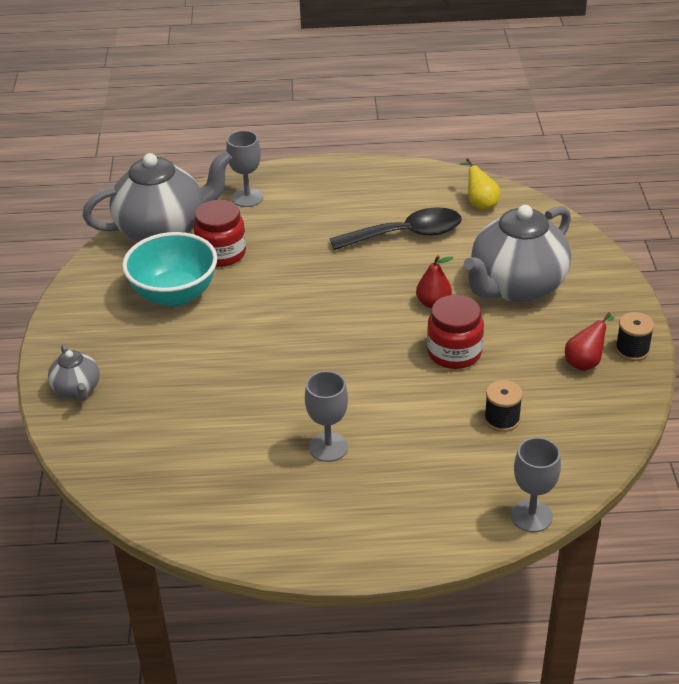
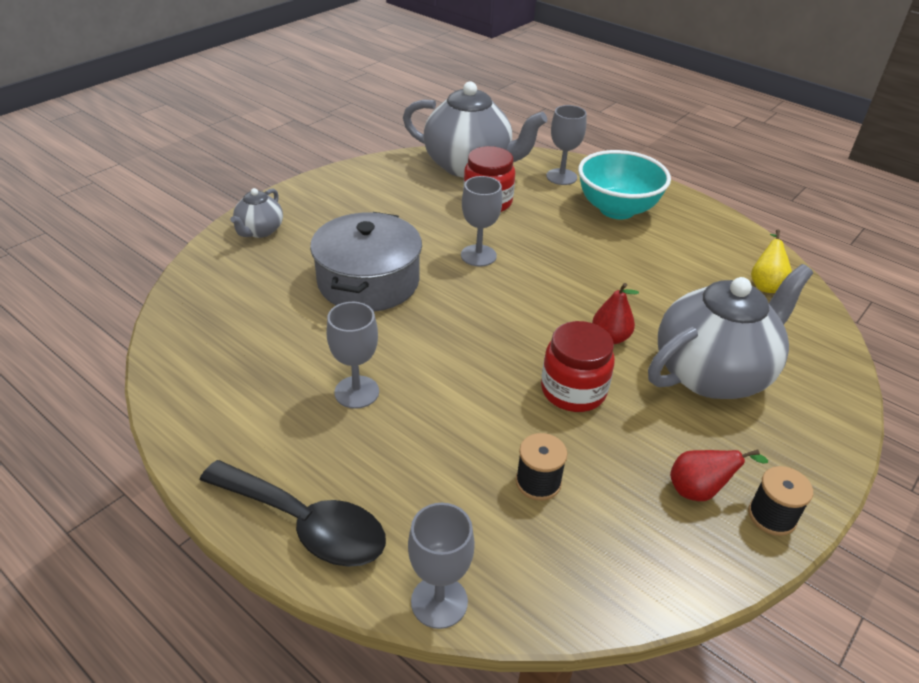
camera: 40 degrees right, 0 degrees up
(174, 295) = (414, 210): turquoise bowl -> turquoise bowl (617, 209)
(224, 371) = (368, 281): none -> grey pot
(274, 300) = (478, 255): none -> grey goblet
(406, 234) = (659, 270): black spoon -> black spoon (305, 524)
(516, 286) = (713, 373): grey teapot -> grey teapot turned 150 degrees clockwise

